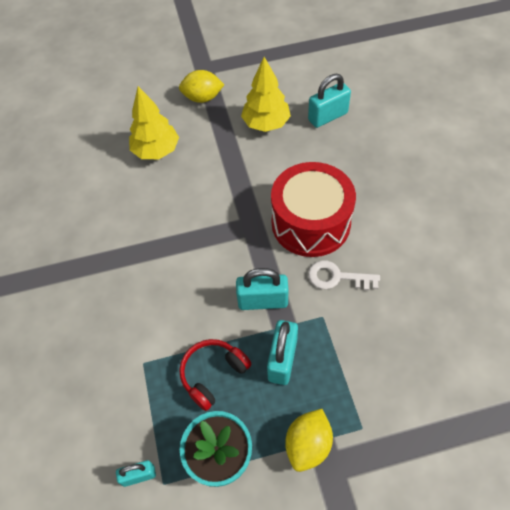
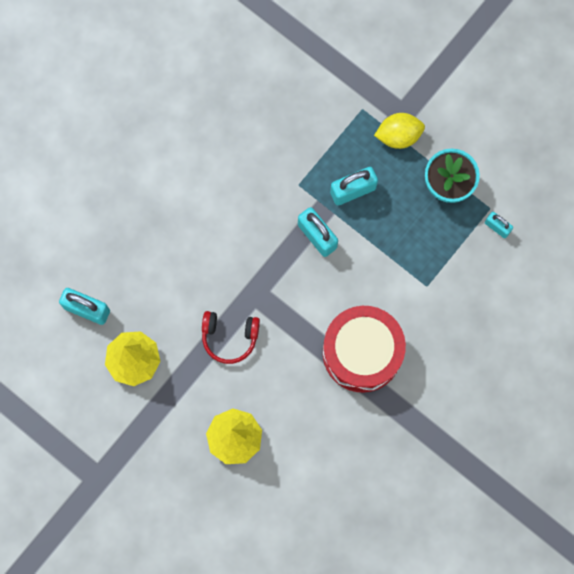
camera: 130 degrees left, 20 degrees up
(202, 98) = (140, 447): yellow lemon -> none
(213, 374) = (398, 230): red headphones -> red headphones (229, 337)
(311, 223) = (219, 247): red drum -> red drum (362, 352)
(337, 277) = (257, 194): white key -> none

